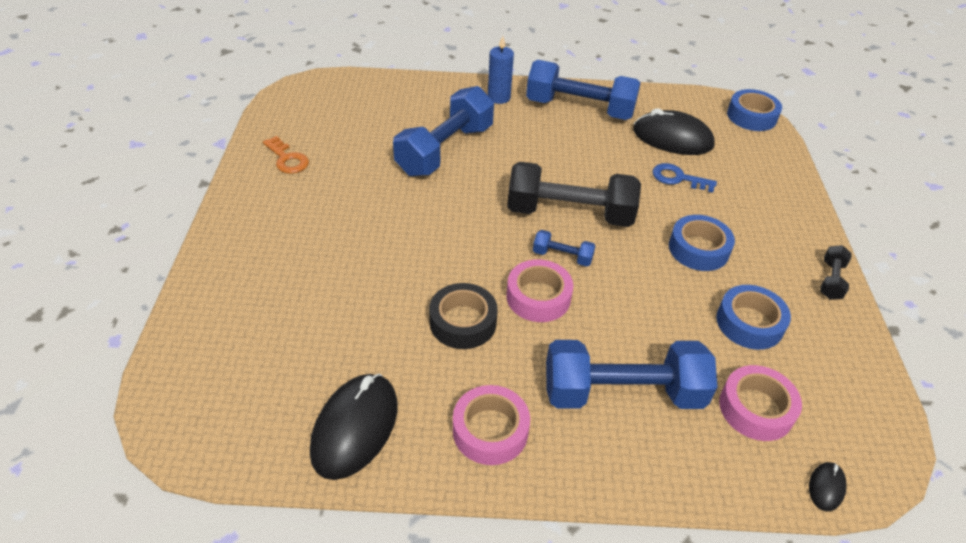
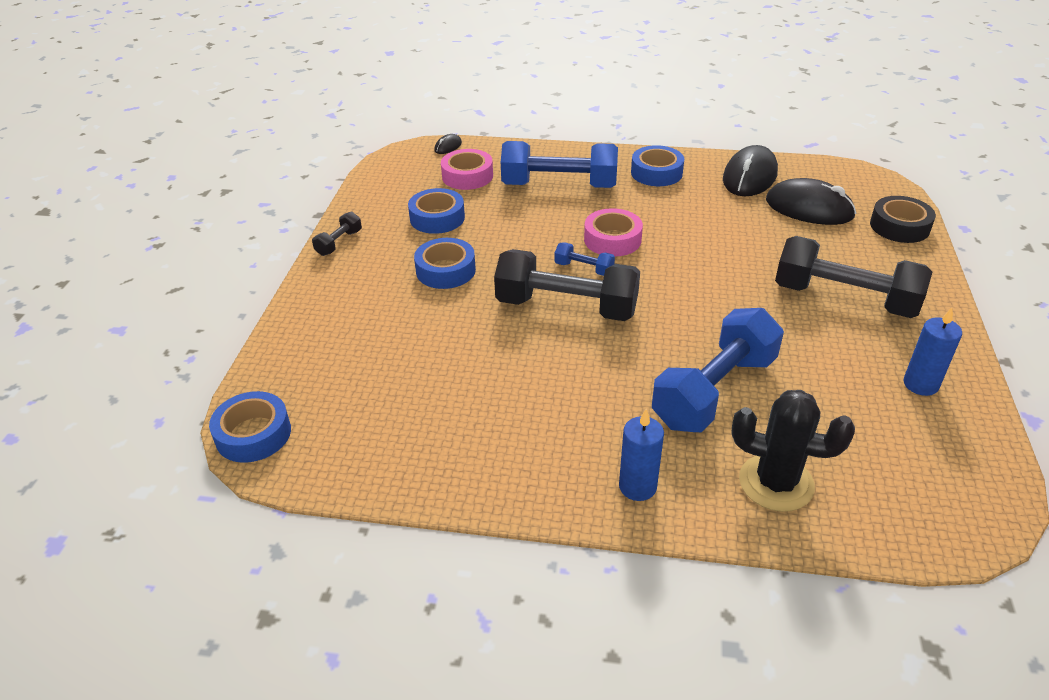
camera: 170 degrees left, 5 degrees down
(287, 159) = (920, 384): orange key -> blue candle
(311, 231) = (844, 298): none -> black dumbbell
(414, 101) = (776, 483): none -> black cactus
(463, 322) = (679, 226): black tape -> black tape (899, 226)
(490, 430) = (656, 173): pink tape -> blue tape
(579, 109) = (511, 458): blue dumbbell -> none
(672, 138) = (396, 399): black mouse -> black mouse (809, 208)
(678, 178) = (423, 342): blue key -> none

